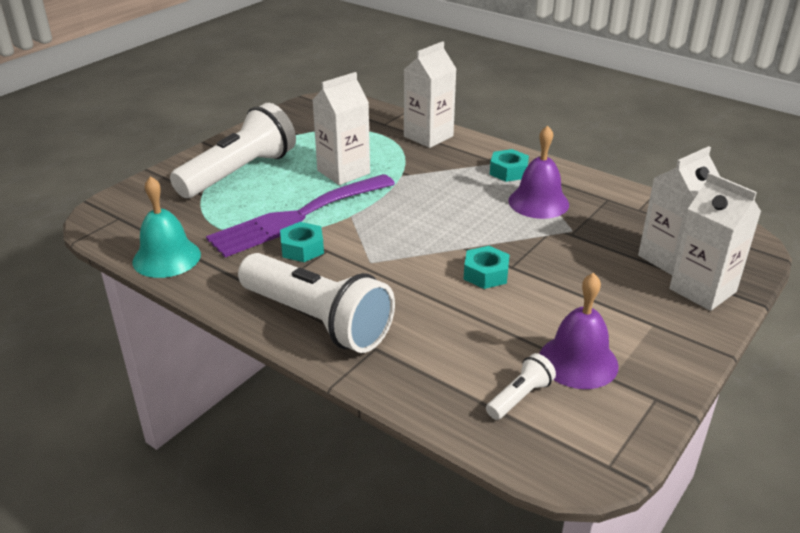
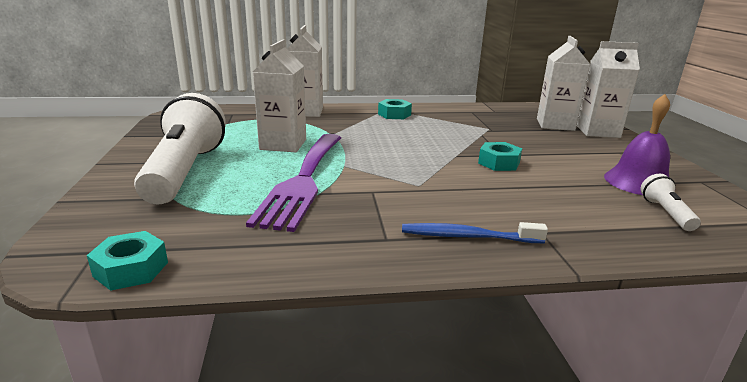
camera: 45 degrees left, 10 degrees down
(166, 258) = (229, 259): turquoise bell -> none
(302, 248) = (351, 198): turquoise nut -> turquoise nut (131, 269)
(317, 320) = (468, 236): white flashlight -> blue toothbrush
(538, 202) = (443, 122): purple bell -> none

